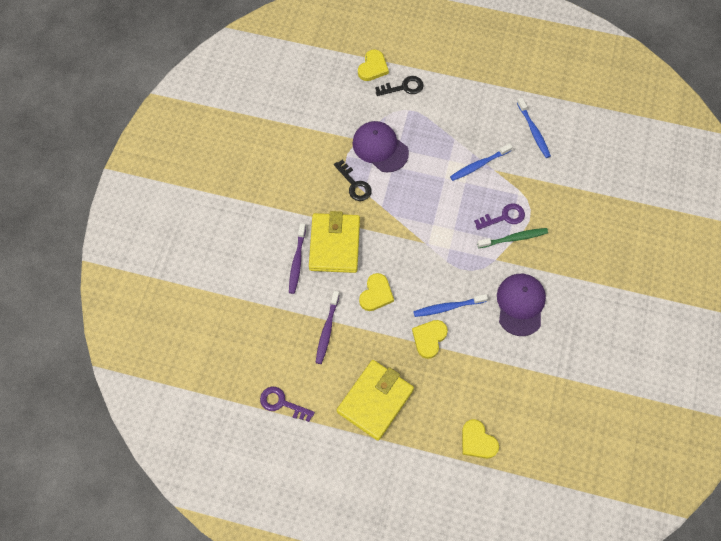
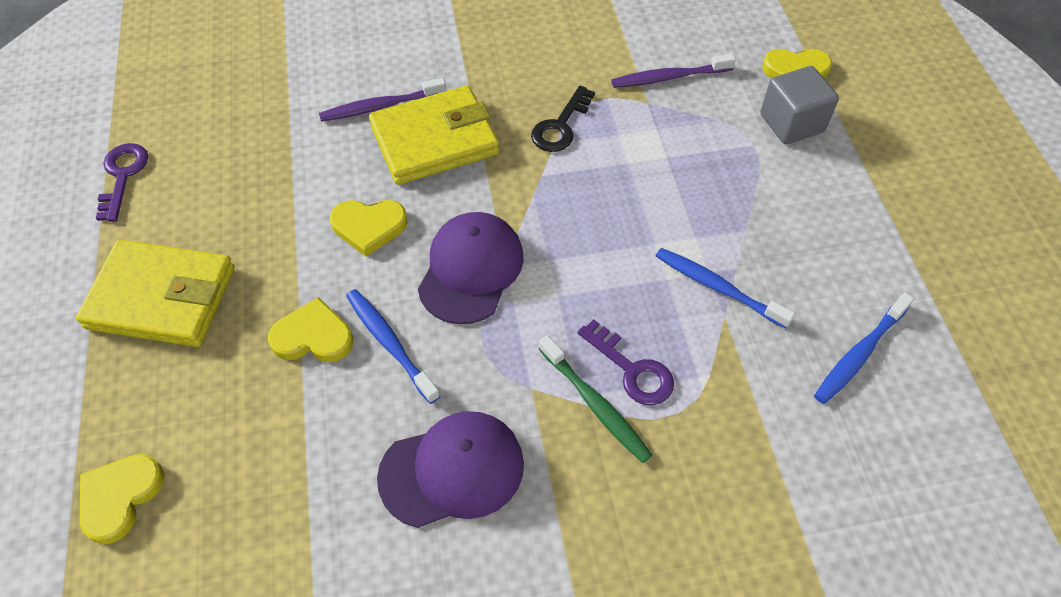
camera: 65 degrees right, 10 degrees down
(327, 330) = (273, 186): purple toothbrush -> purple toothbrush (669, 77)
(380, 148) = (652, 134): purple cap -> purple cap (471, 270)
(403, 87) = (791, 123): black key -> grey cube

